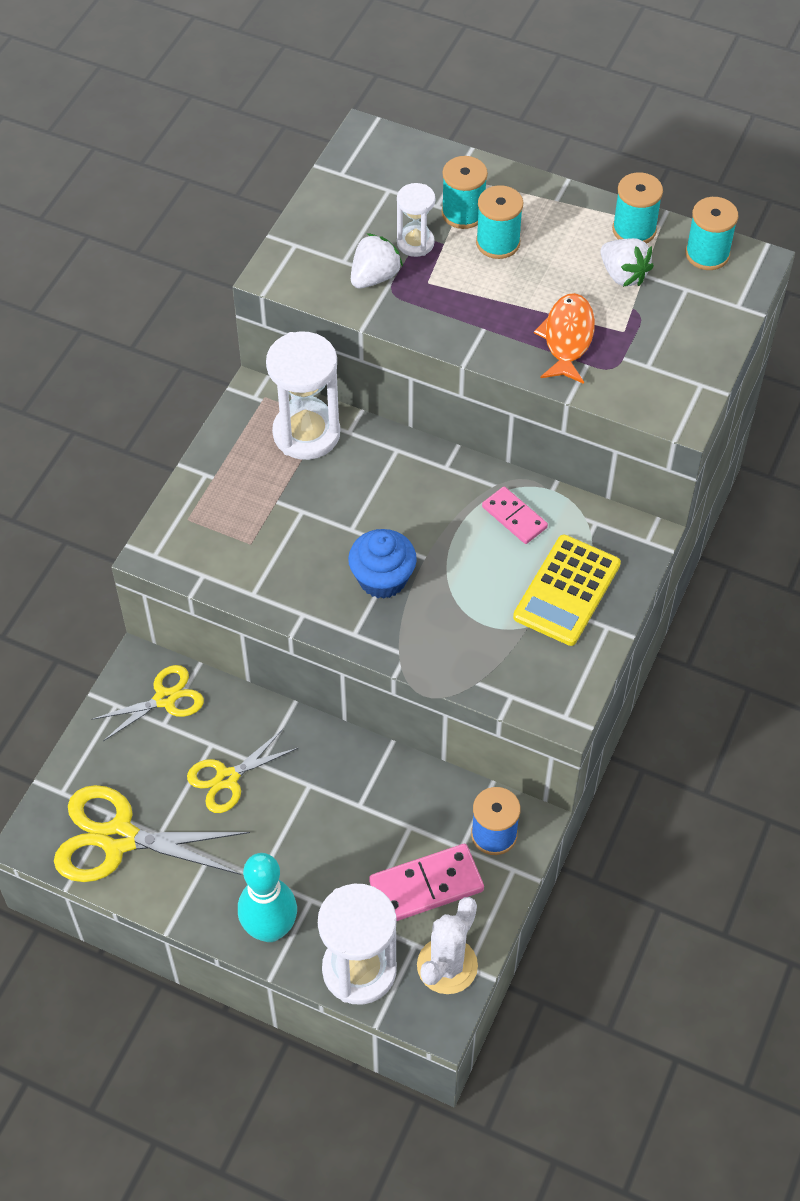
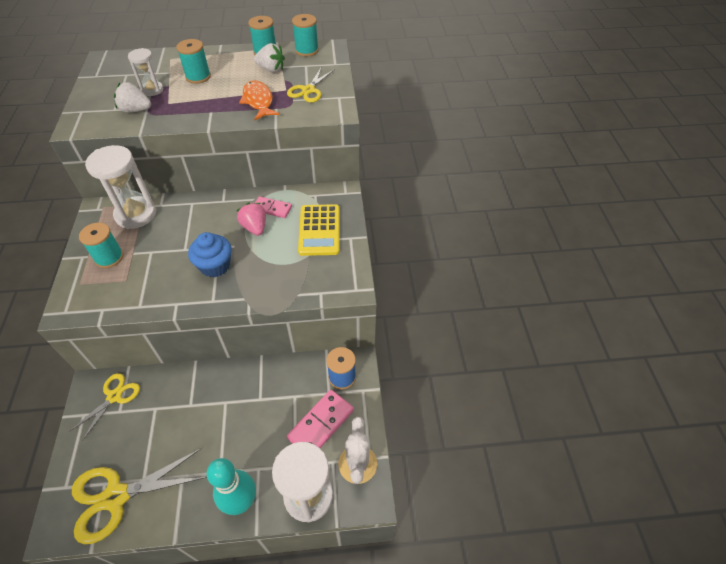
camera: 30 degrees left, 5 degrees down
(227, 778) = (173, 423): yellow scissors -> yellow scissors (308, 90)
(374, 277) = (136, 110): white strawberry -> white strawberry turned 90 degrees counterclockwise
(463, 213) = (172, 71): turquoise spool -> turquoise spool (109, 257)
(471, 539) = (255, 227): none -> pink strawberry

